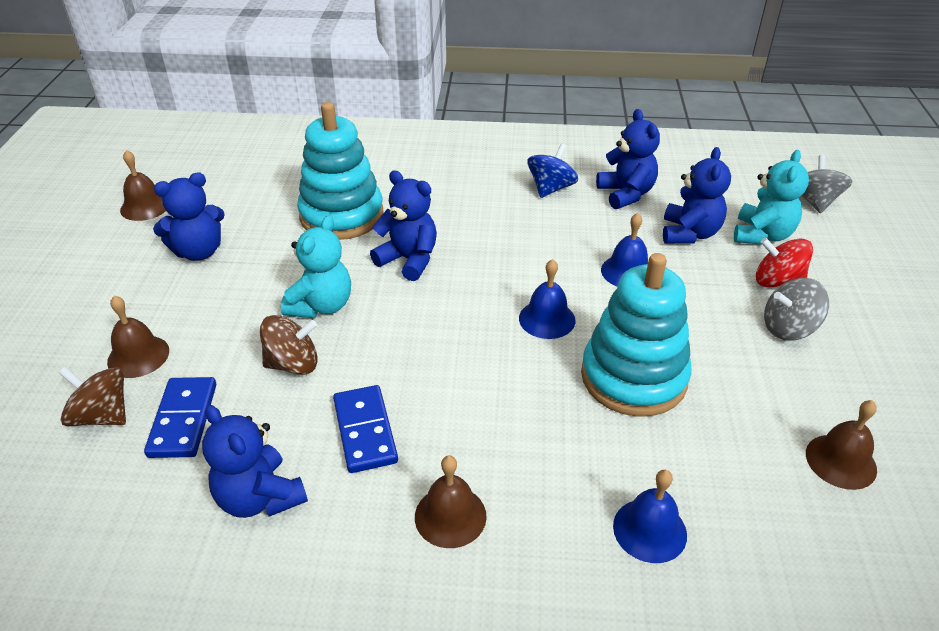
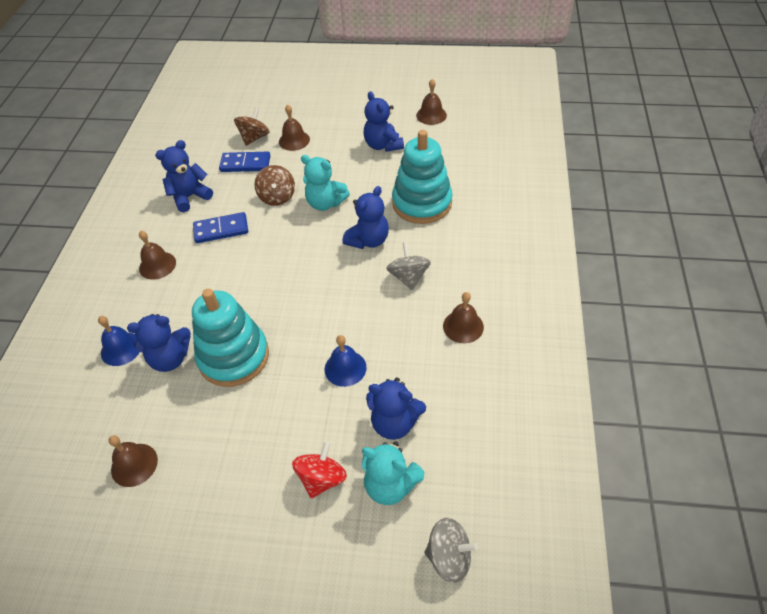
camera: 95 degrees right, 10 degrees up
(547, 319) = (297, 313): blue bell -> none
(551, 188) = (463, 326): blue spinning top -> brown bell
(626, 194) = (456, 382): blue teddy bear -> blue teddy bear (170, 358)
(788, 328) = (264, 470): grey spinning top -> grey spinning top (408, 277)

